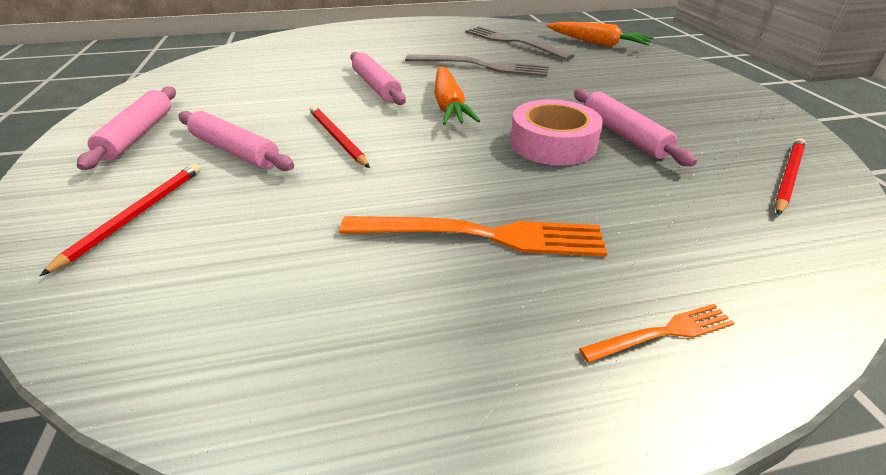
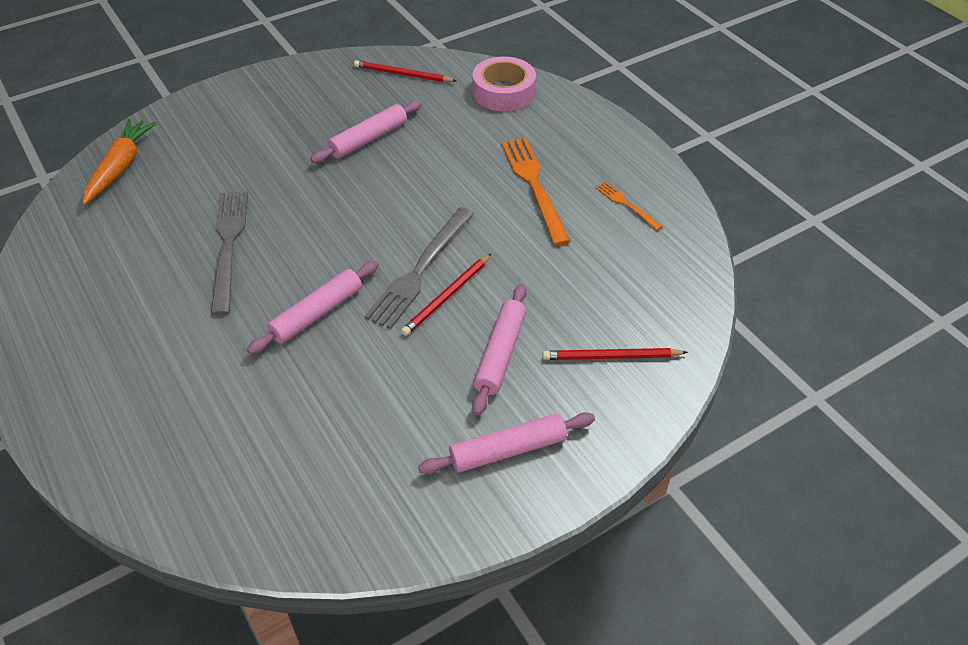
camera: 110 degrees left, 10 degrees up
(449, 105) = (349, 245): orange carrot -> none
(513, 42) = (127, 236): grey fork -> grey fork (420, 270)
(553, 143) = (400, 172): pink tape -> pink tape (503, 92)
(662, 333) = (570, 121): orange fork -> orange fork (626, 204)

